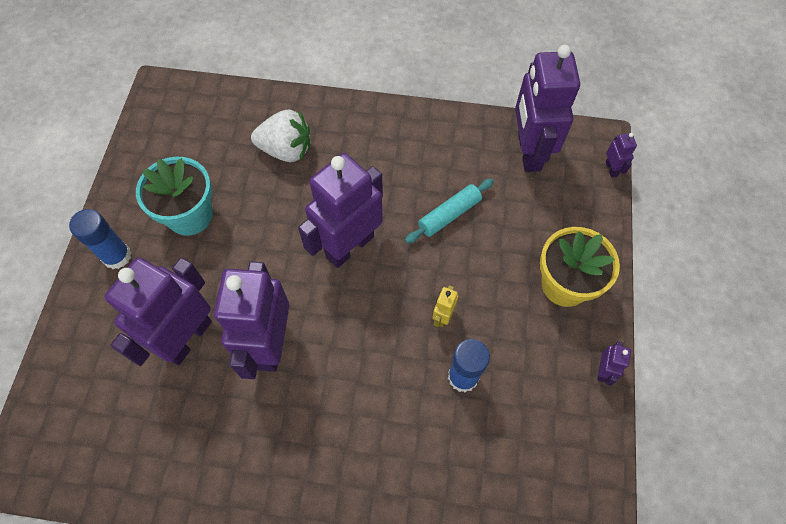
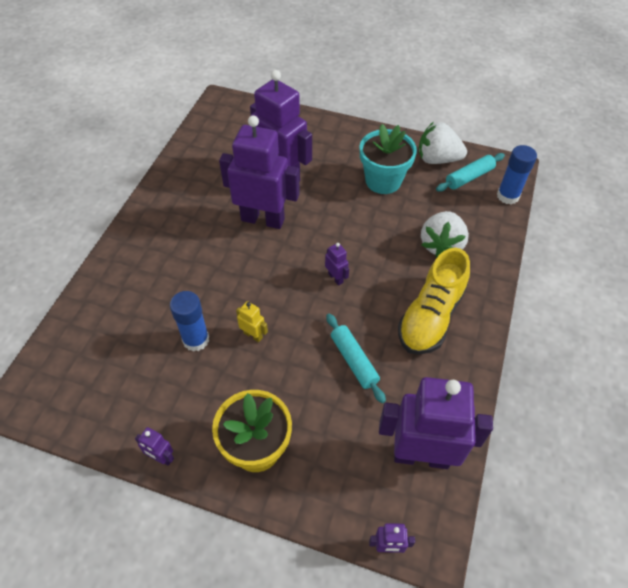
camera: 100 degrees right, 10 degrees down
(117, 256) = (355, 142): blue glue stick -> blue glue stick (508, 196)
(148, 161) = (437, 159): none -> white strawberry
(178, 128) = (469, 177): none -> turquoise rolling pin
(349, 246) = (335, 278): purple robot -> purple robot, size x0.40
(382, 154) = (430, 316): none -> yellow shoe

